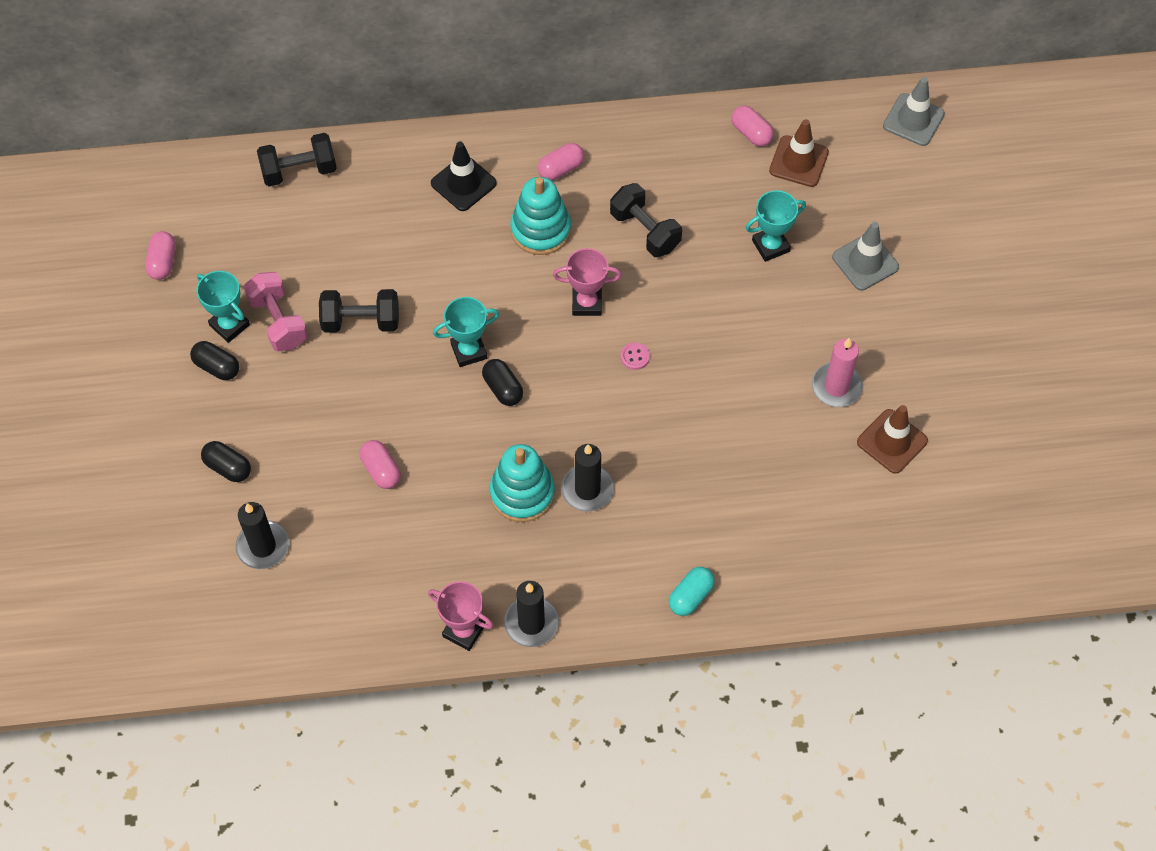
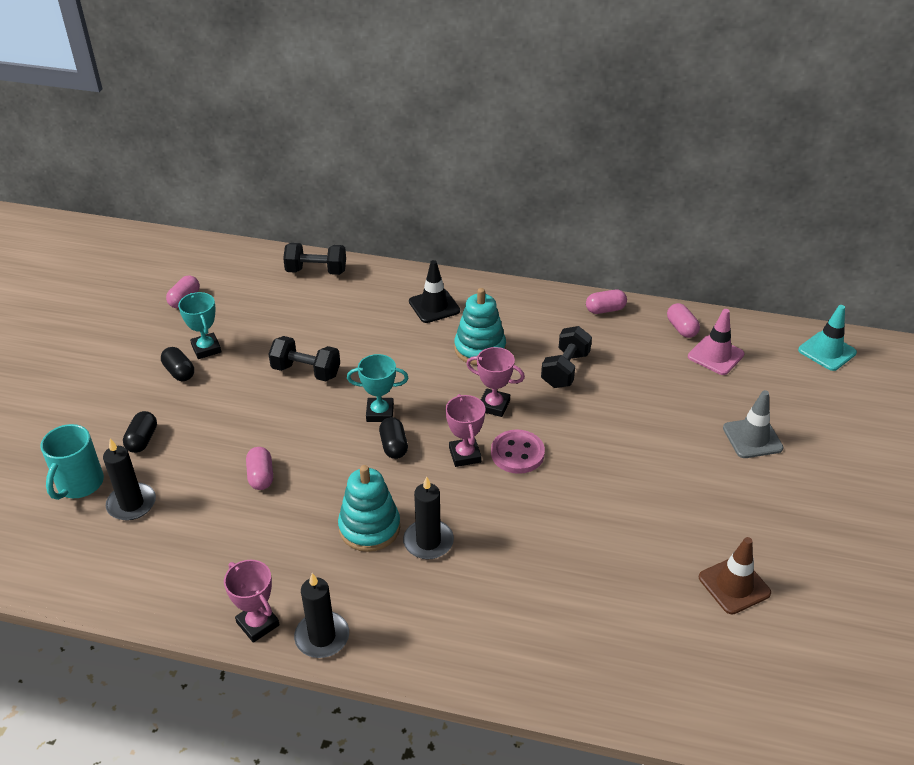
camera: 20 degrees right, 20 degrees down
(192, 542) = (79, 484): none -> turquoise mug
(228, 467) = (142, 440): black capsule -> black capsule turned 45 degrees clockwise
(278, 321) = (244, 356): pink dumbbell -> none
(561, 169) = (515, 315): pink capsule -> pink capsule (605, 310)
(581, 376) = (465, 455): none -> pink trophy
(635, 357) = (517, 453): pink button -> pink button, size x2.00
(645, 231) = (565, 370): black dumbbell -> black dumbbell turned 45 degrees clockwise
(690, 596) = (483, 661): turquoise capsule -> none
(770, 246) = (670, 406): turquoise trophy -> none
(798, 161) = (715, 355): brown traffic cone -> pink traffic cone
(836, 387) = (693, 525): pink candle -> none
(913, 120) = (827, 351): grey traffic cone -> turquoise traffic cone

